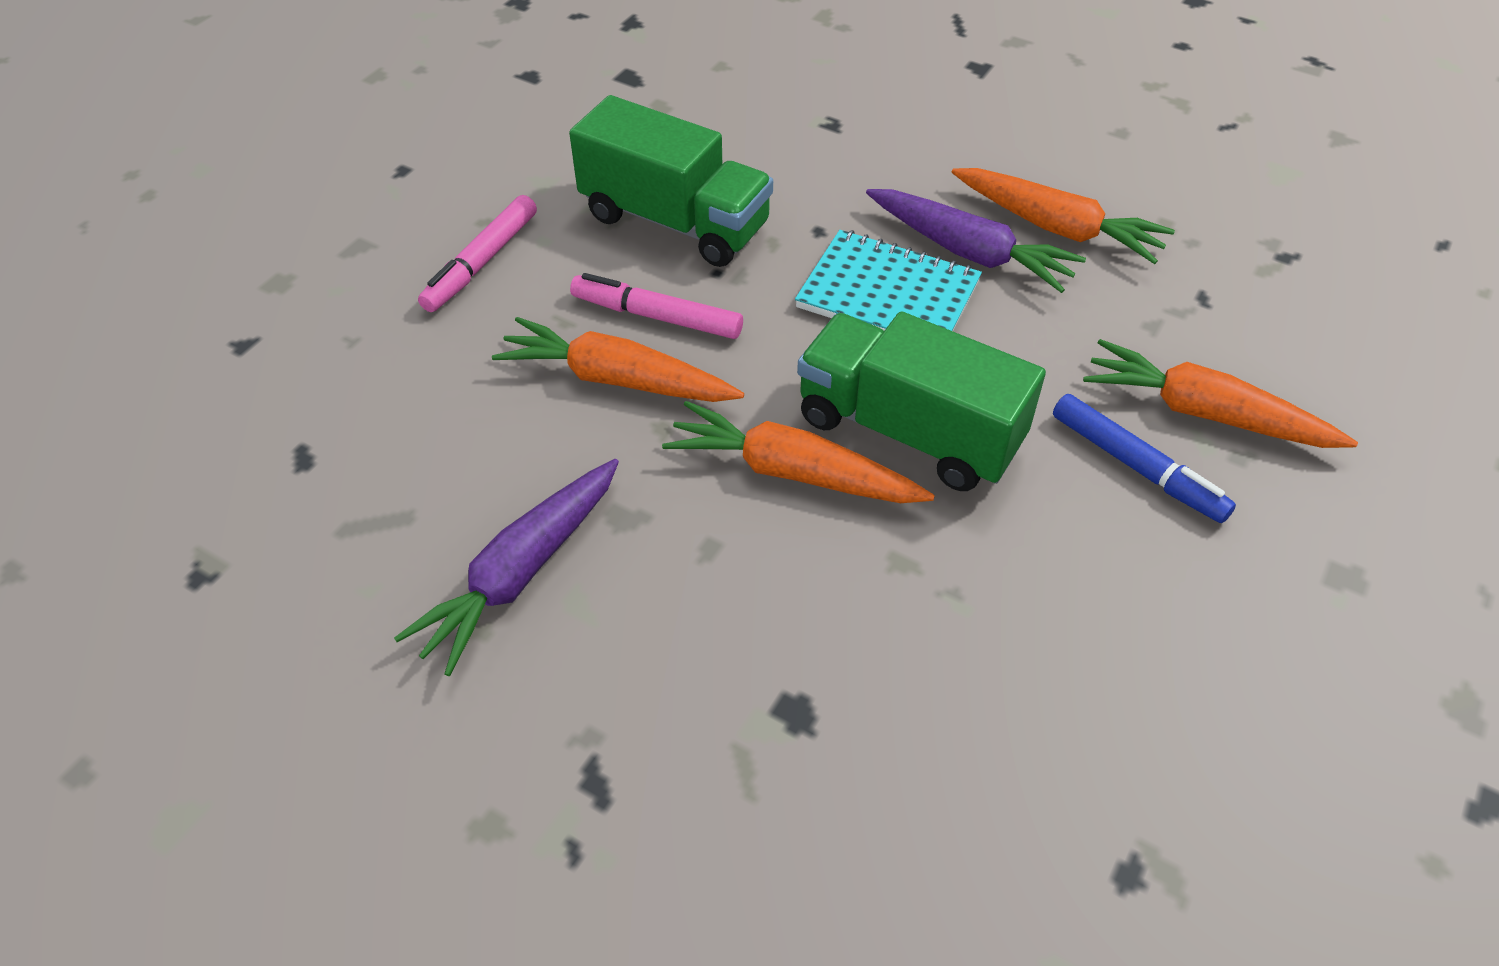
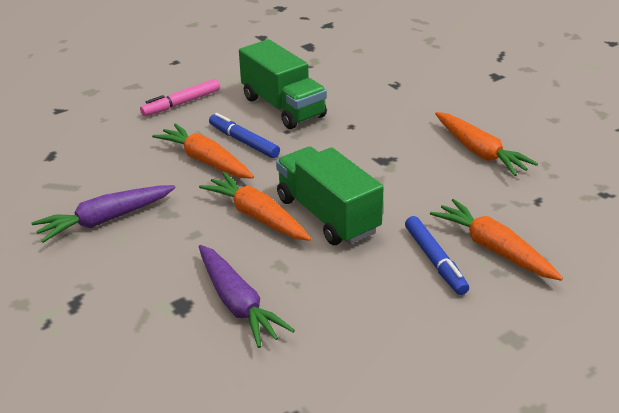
camera: 25 degrees right, 15 degrees down
(656, 316) = (243, 142): pink marker -> blue marker
(888, 295) = (364, 159): turquoise notebook -> none
(969, 252) = (422, 151): purple carrot -> purple carrot (238, 303)

